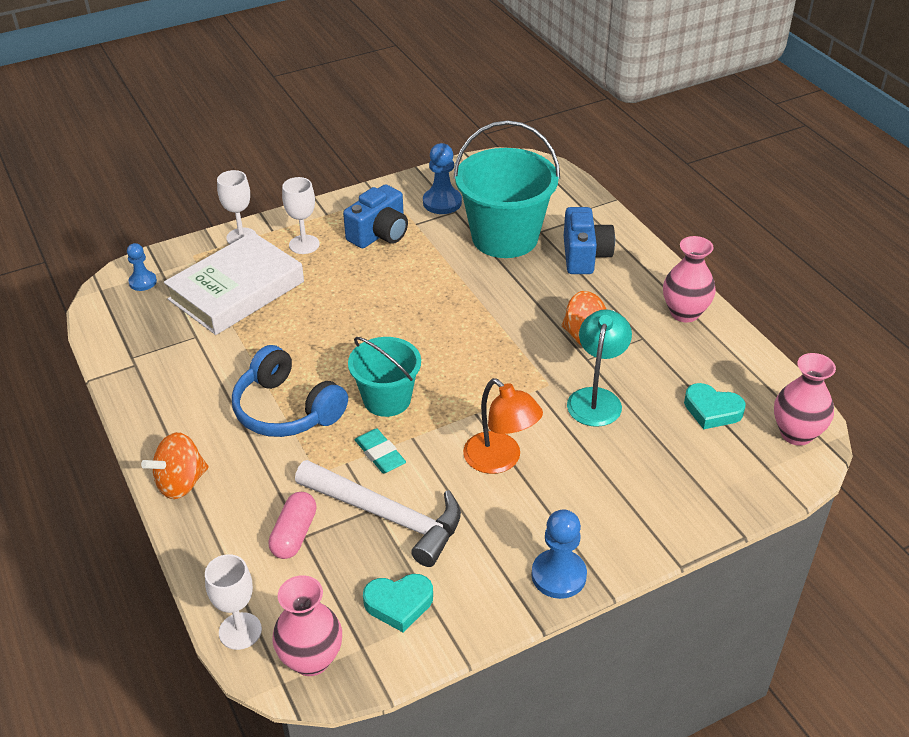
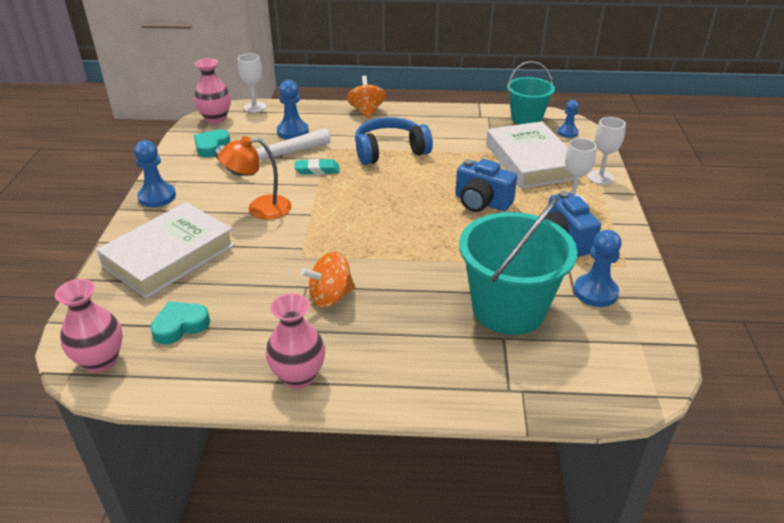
camera: 120 degrees right, 5 degrees down
(294, 534) = (292, 131): pink capsule -> blue pawn
(387, 399) = (361, 186): turquoise bucket -> turquoise bucket (526, 118)
(584, 256) = (440, 350): blue camera -> blue camera (481, 202)
(596, 398) = (262, 271): turquoise lamp -> none
(641, 483) = (169, 256): none -> white book

